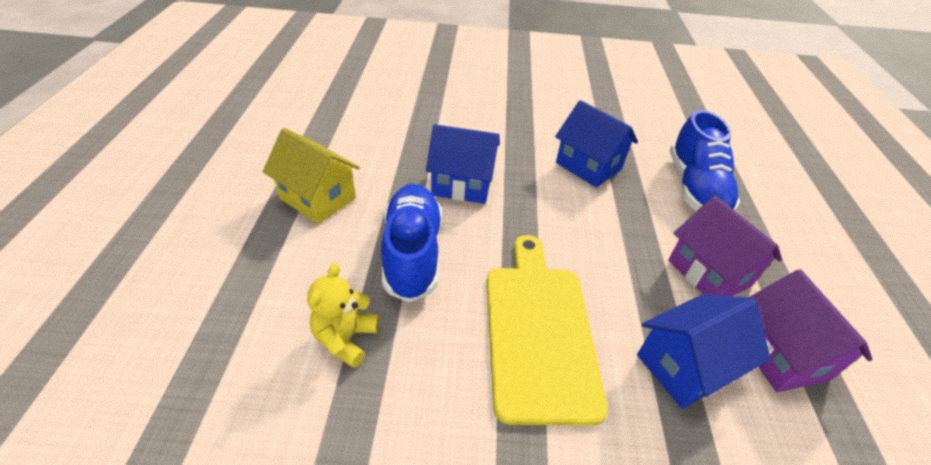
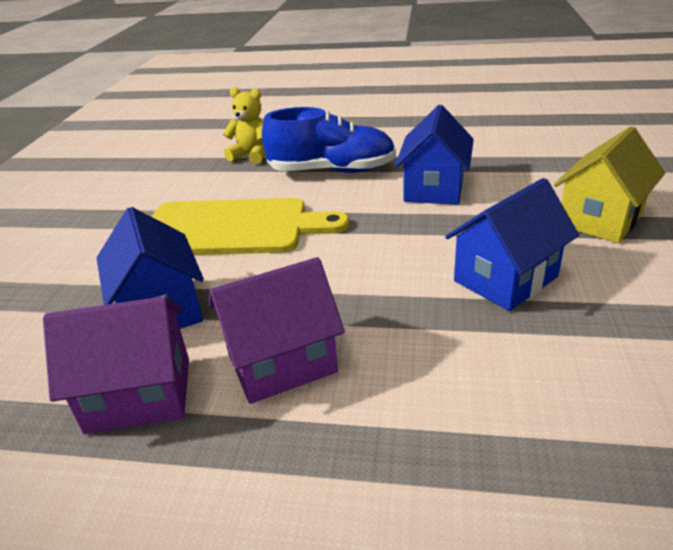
camera: 100 degrees right, 10 degrees down
(318, 198) = (398, 130): yellow house -> yellow house (600, 219)
(695, 188) = (484, 397): blue shoe -> none

